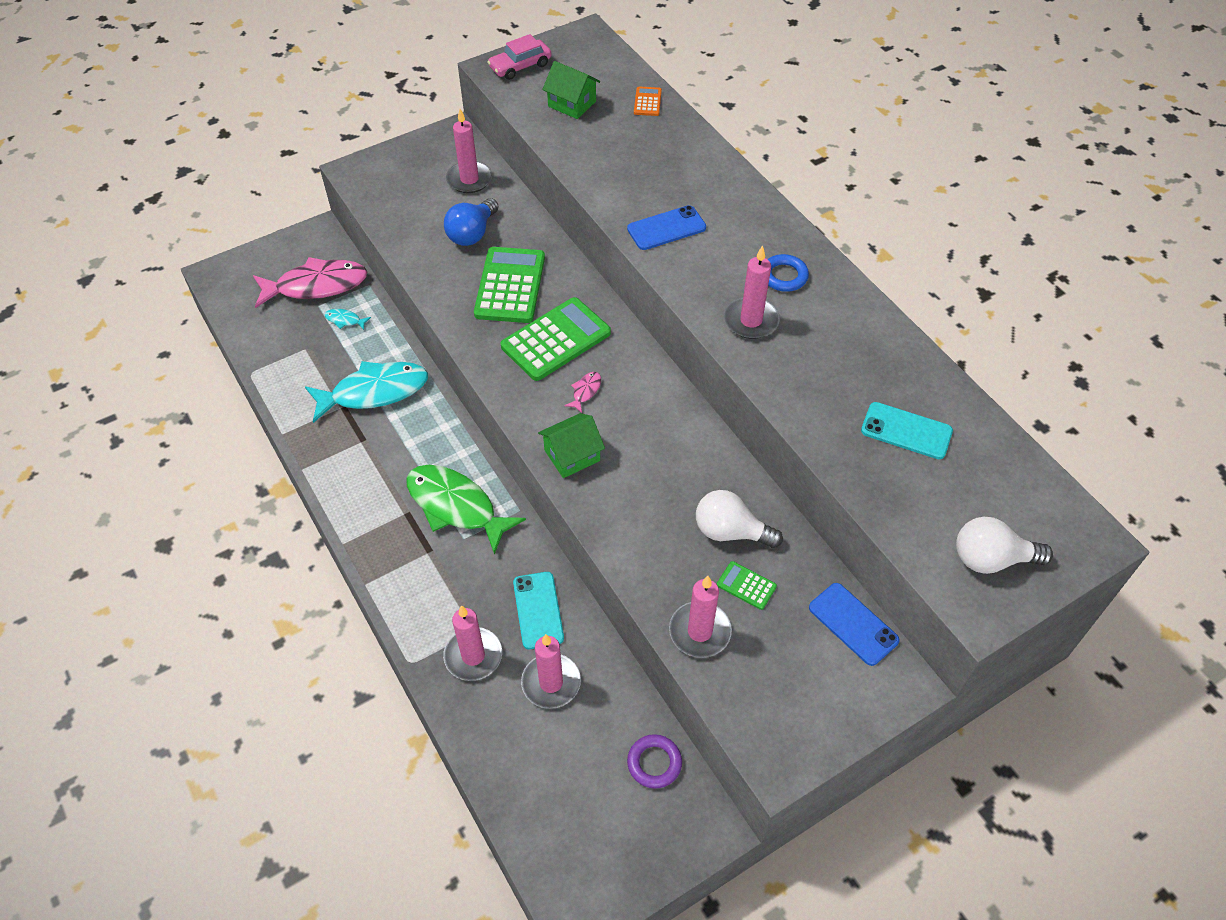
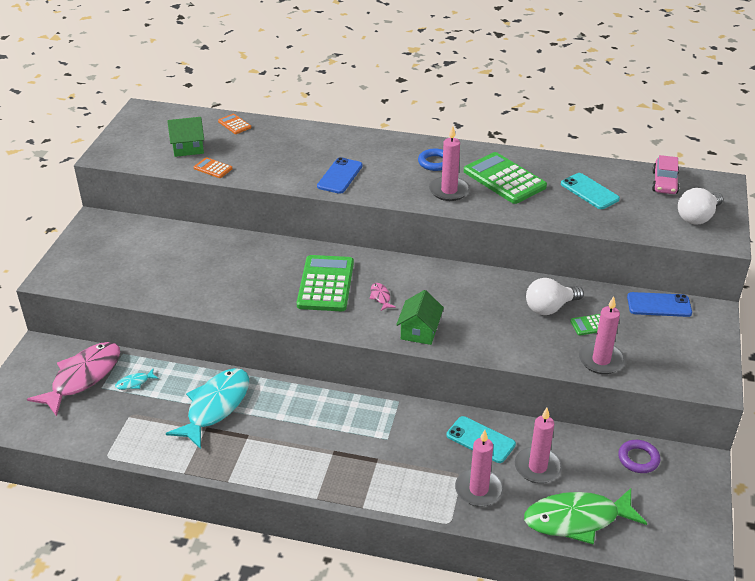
camera: 45 degrees left, 15 degrees down
(456, 506) = (358, 427): green fish -> green fish (577, 519)
(469, 179) = (144, 238): pink candle -> none
(472, 233) = (190, 264): blue light bulb -> none
(510, 286) = (256, 275): green calculator -> green calculator (504, 179)
(520, 66) = (122, 146): pink car -> pink car (664, 182)
(563, 142) = (213, 168): none -> orange calculator
(906, 431) = (589, 191): turquoise phone -> turquoise phone turned 75 degrees clockwise

